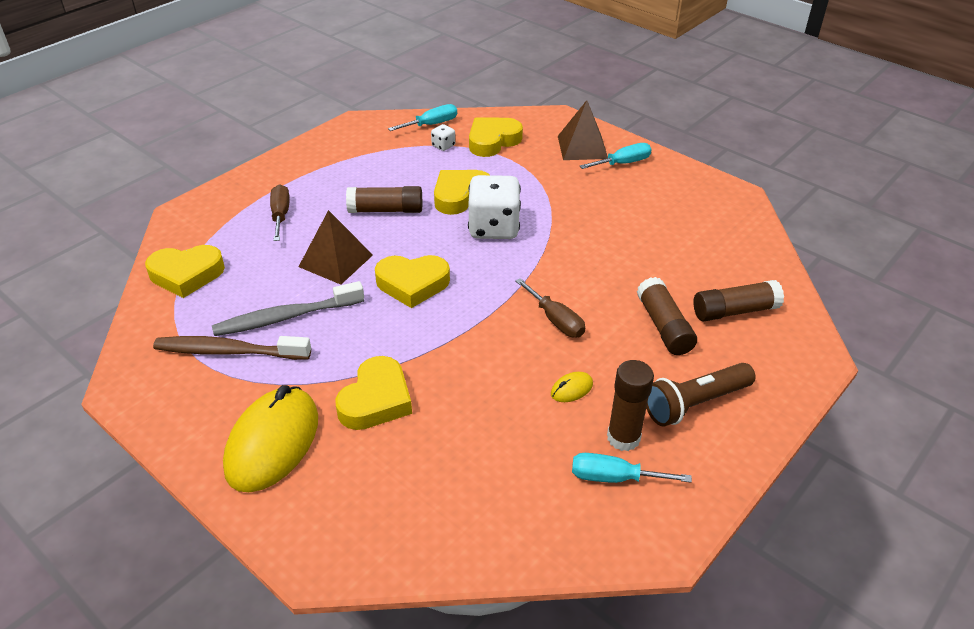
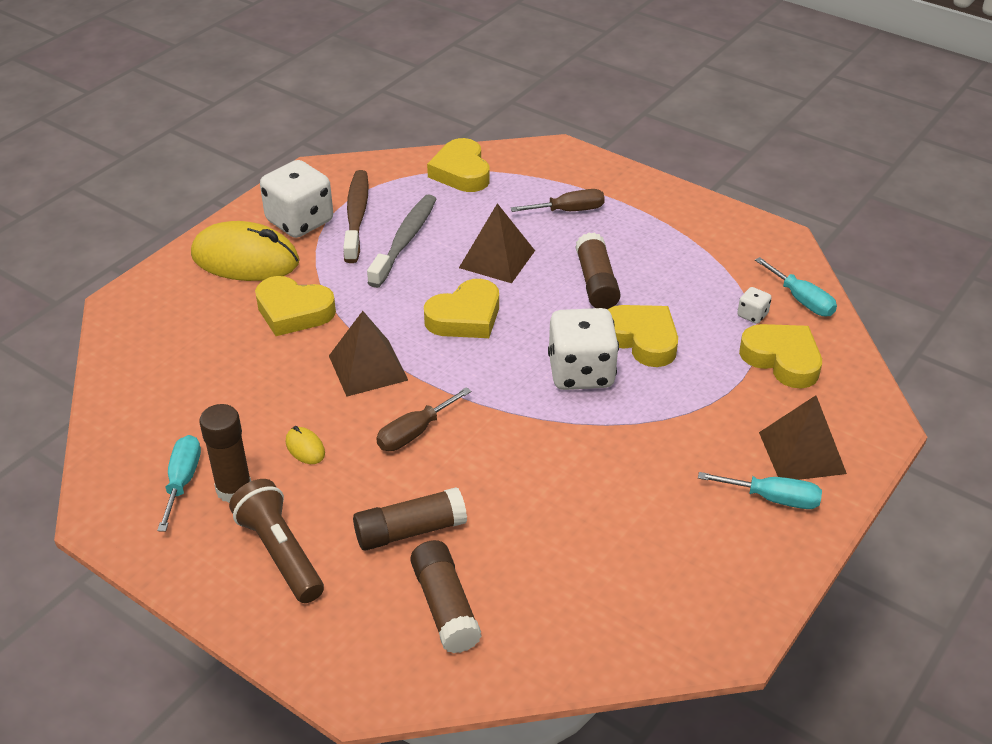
camera: 85 degrees right, 0 degrees up
(219, 397) = (300, 221): none -> white dice
(286, 317) = (405, 240): grey toothbrush -> grey toothbrush turned 45 degrees clockwise
(412, 284) = (465, 317): yellow heart -> yellow heart turned 120 degrees counterclockwise
(470, 347) = (368, 367): none -> brown pyramid
(623, 163) = (773, 498): turquoise screwdriver -> turquoise screwdriver turned 45 degrees counterclockwise

